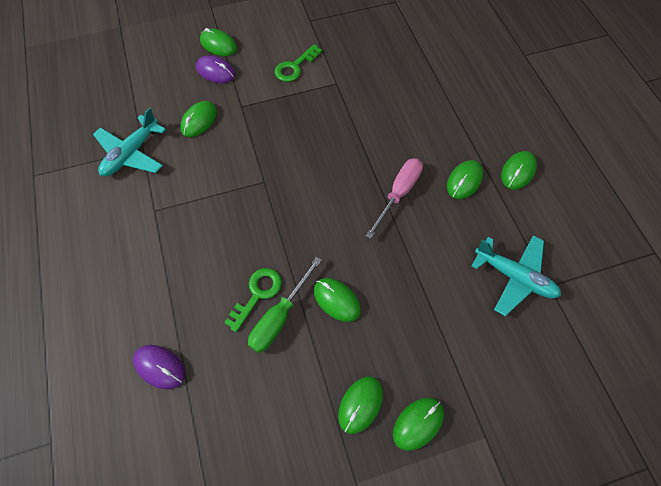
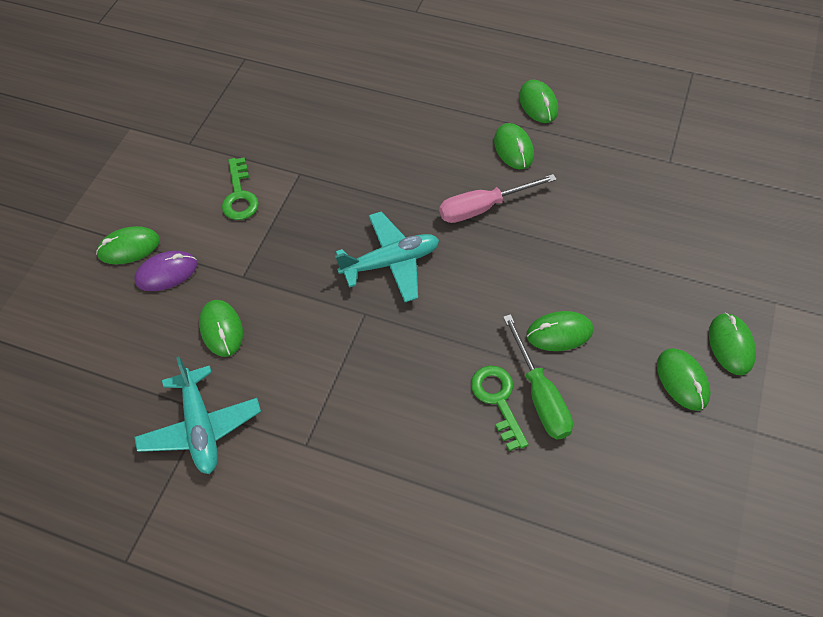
camera: 50 degrees left, 5 degrees down
(159, 367) = (513, 546): purple mouse -> none
(398, 194) = (483, 207): pink screwdriver -> pink screwdriver turned 90 degrees counterclockwise
(514, 277) = (642, 180): turquoise plane -> turquoise plane (391, 262)

